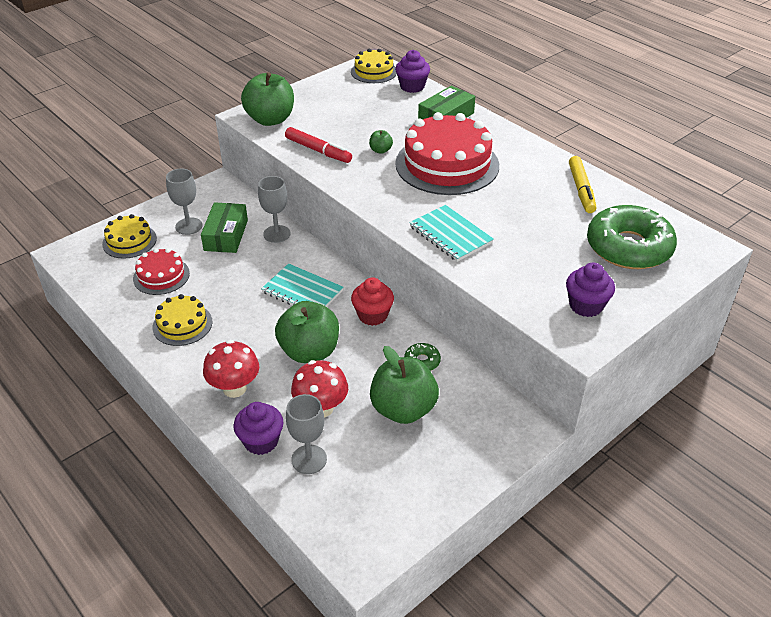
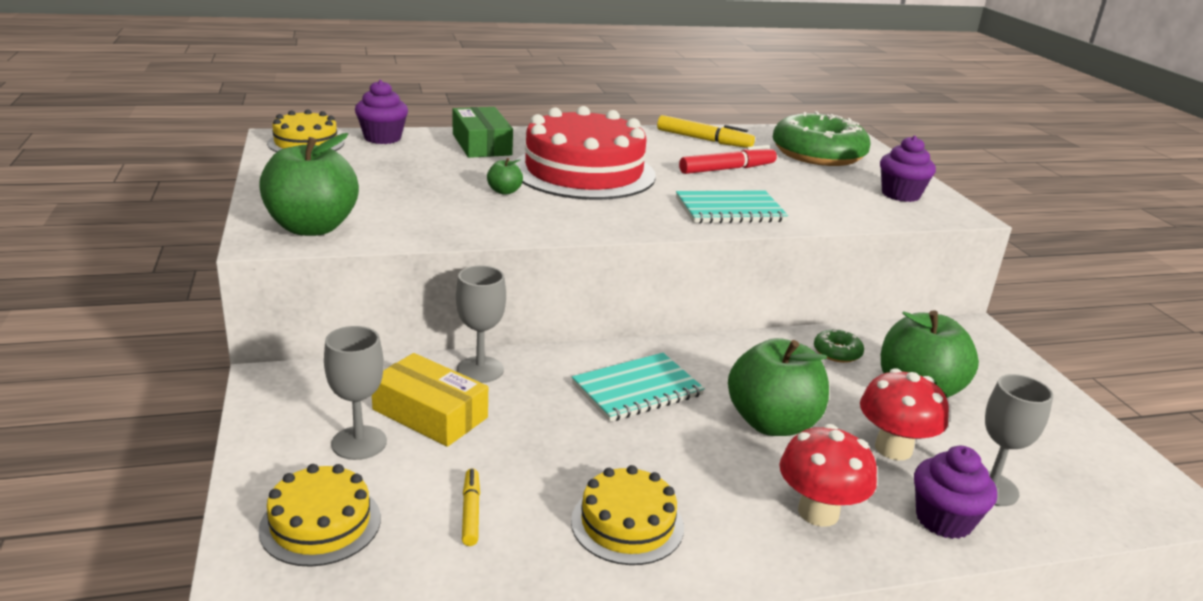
camera: 65 degrees left, 15 degrees down
(161, 276) = (470, 512): red cake -> yellow marker
(226, 235) = (430, 413): green box -> yellow box
(318, 150) = (449, 222): red marker -> red marker (727, 169)
(372, 315) = (729, 356): red cupcake -> none

